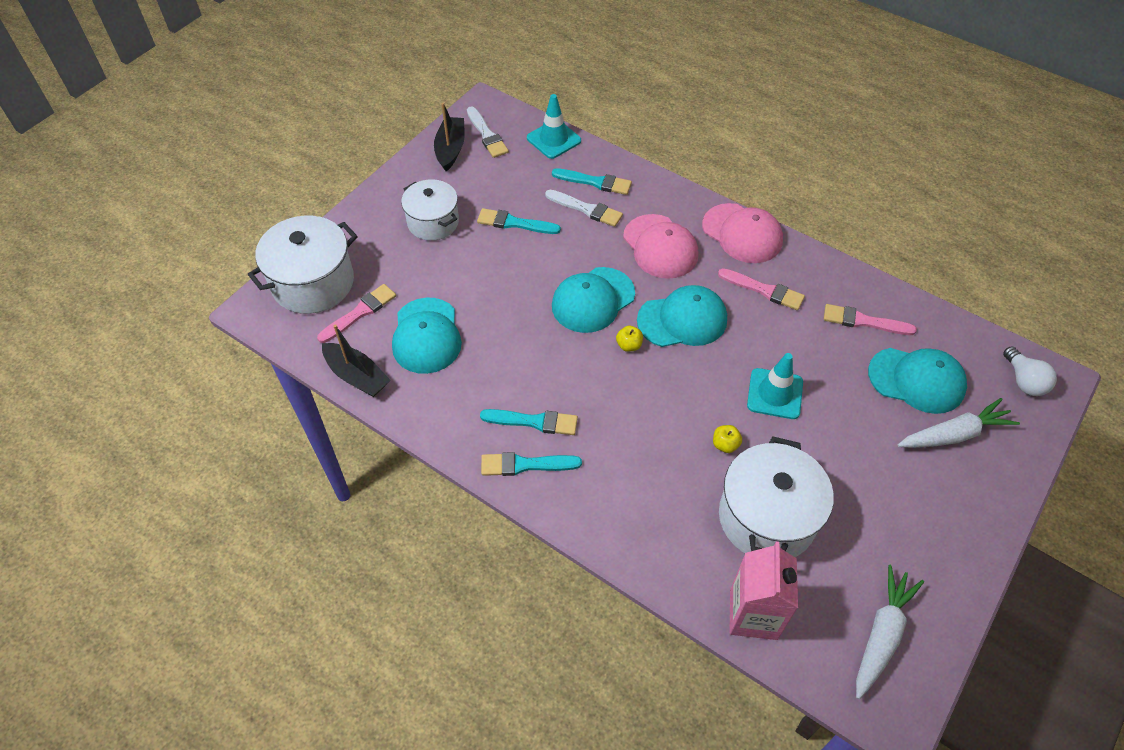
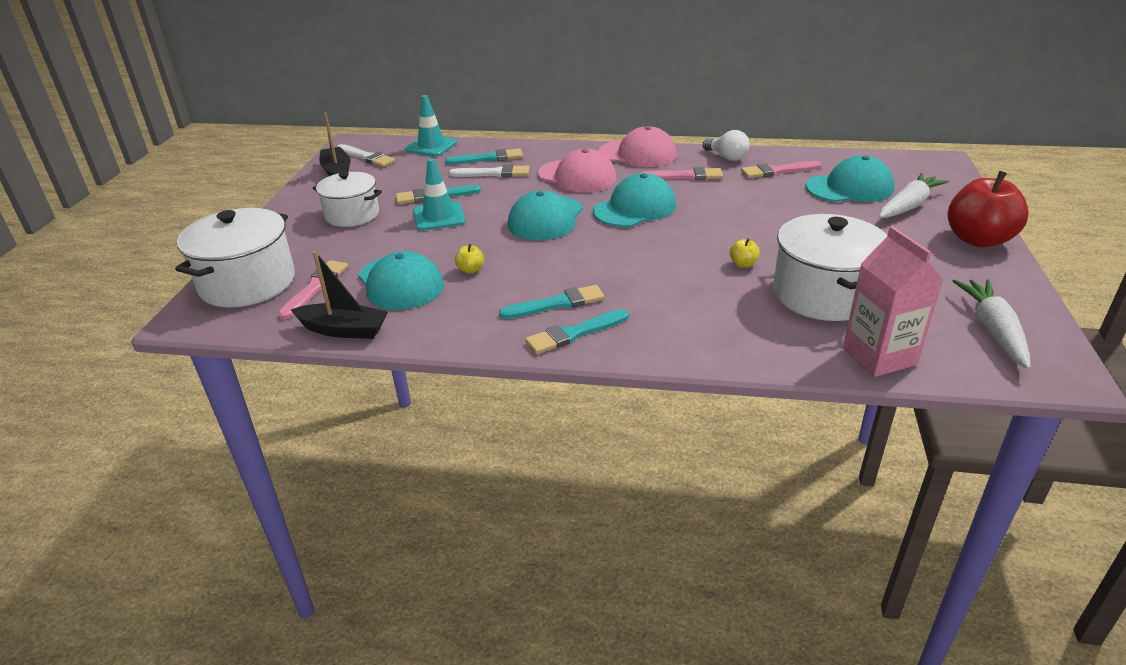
camera: 25 degrees left, 20 degrees down
(629, 345) = (602, 234): yellow apple -> yellow apple (470, 270)
(775, 394) = (752, 225): turquoise traffic cone -> turquoise traffic cone (439, 217)
(980, 515) = (978, 239): none -> red apple
(1023, 381) = (922, 167): white light bulb -> white light bulb (727, 157)

